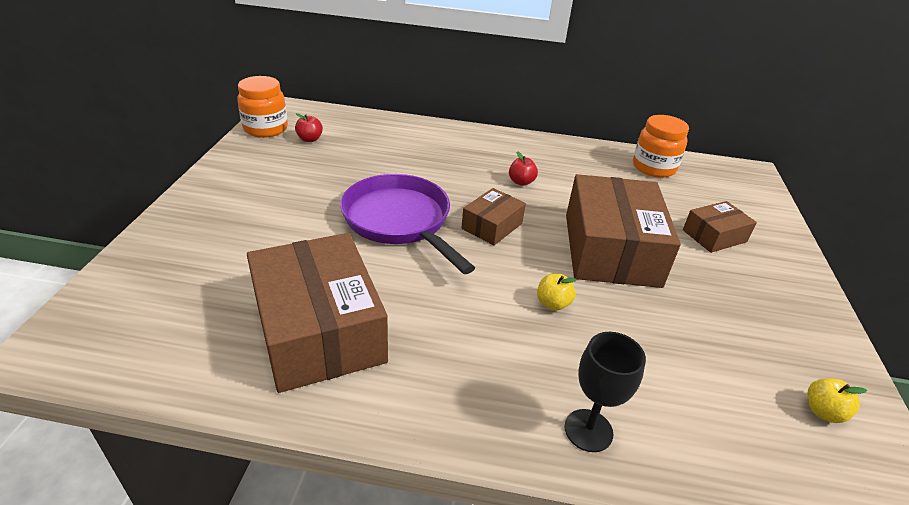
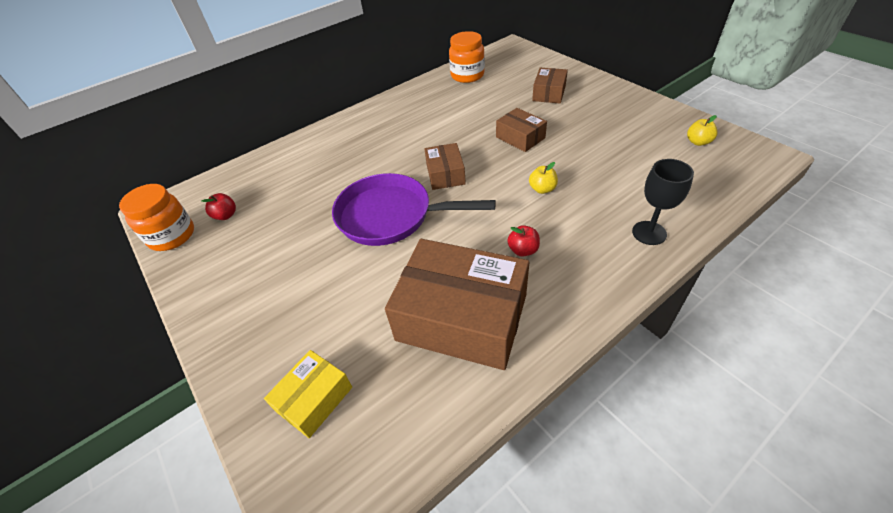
camera: 40 degrees left, 10 degrees up
(163, 285) = (314, 399): none -> yellow box
(521, 182) = (416, 136): red apple -> red apple (523, 250)
(611, 249) = (520, 137): brown box -> brown box, size x0.50

